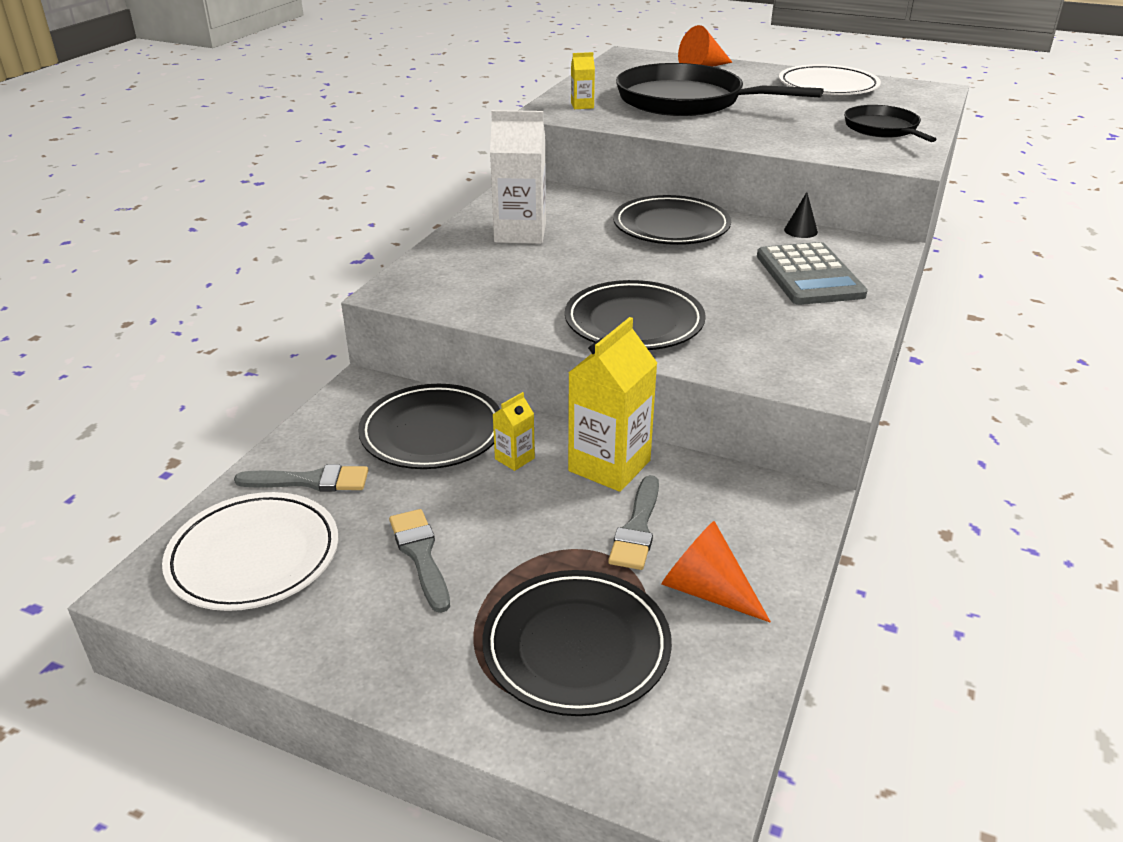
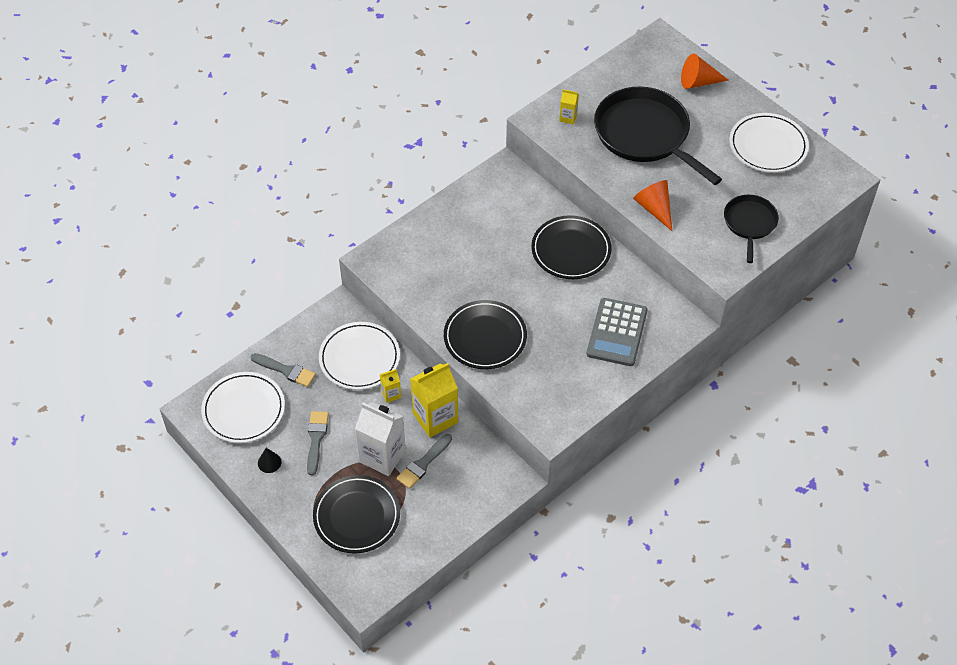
camera: 25 degrees right, 20 degrees up
(432, 432) = (359, 358): black plate -> white plate
(520, 233) = (473, 224): white carton -> white carton (382, 456)
(706, 591) = (431, 511): orange cone -> orange cone (654, 208)
(800, 231) = (650, 285): black cone -> black cone (269, 462)

